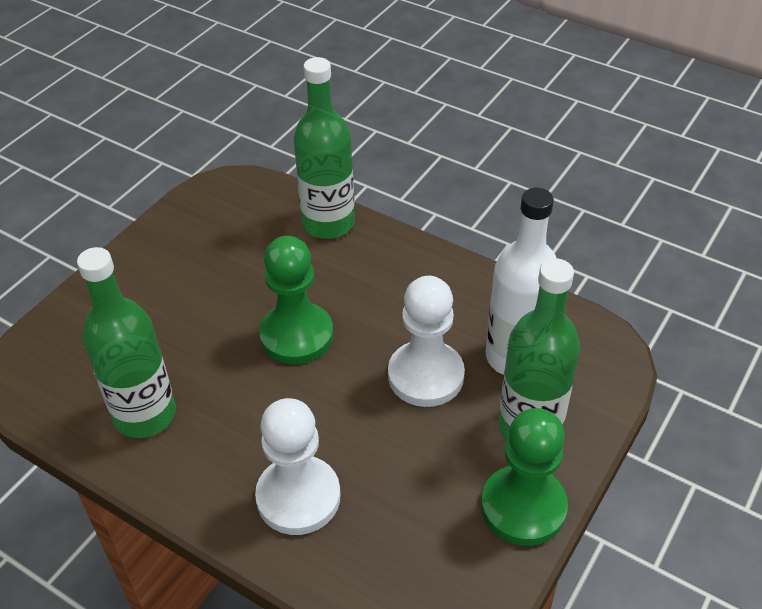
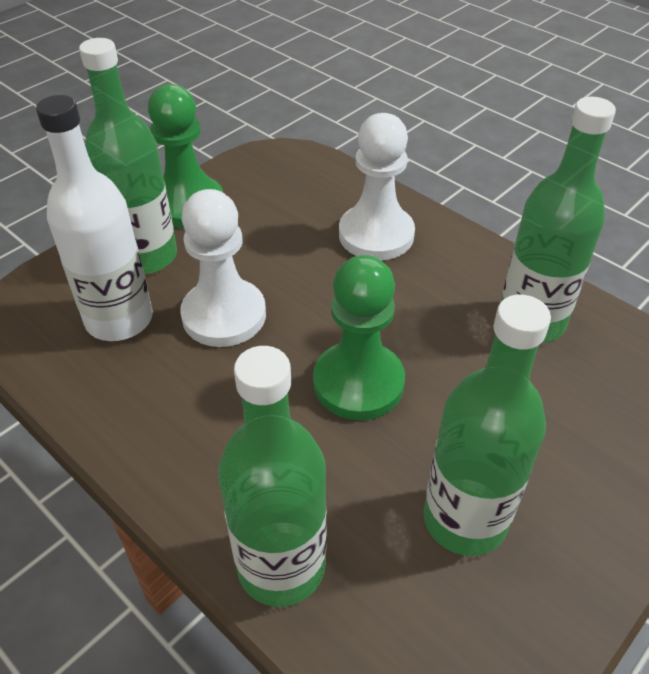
camera: 170 degrees left, 0 degrees up
(217, 261) = (465, 519): none -> green bottle

